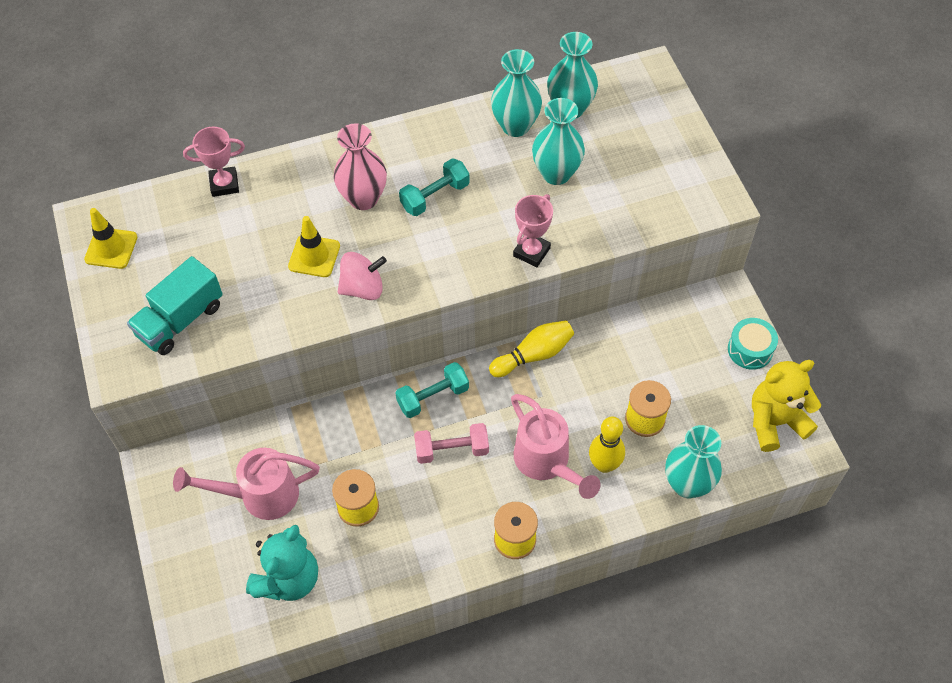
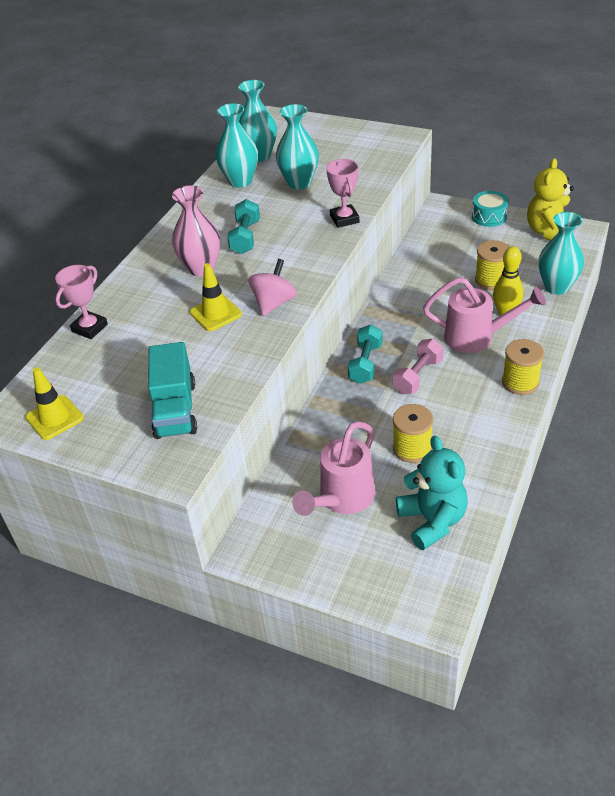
camera: 45 degrees left, 15 degrees down
(533, 355) = (388, 301): yellow bowling pin -> none

